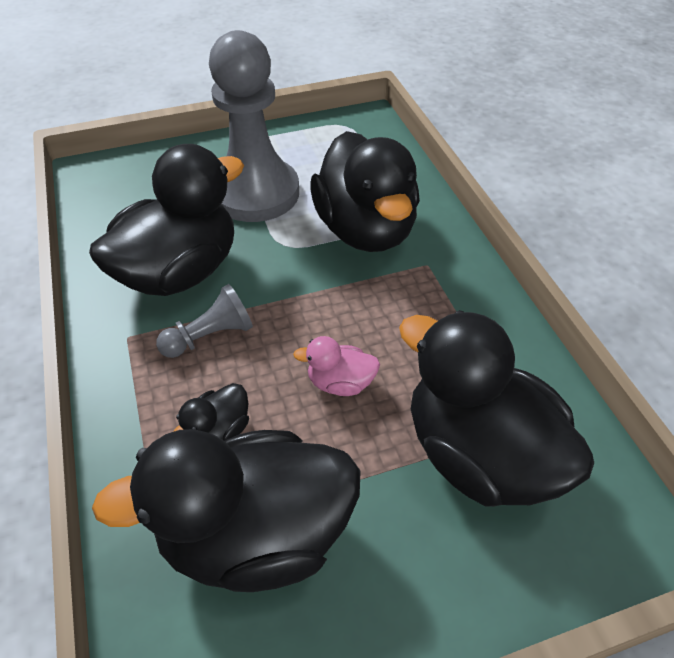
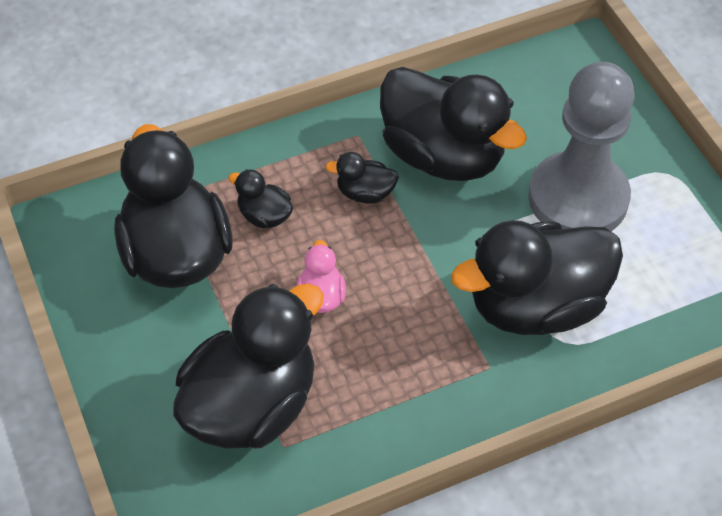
camera: 85 degrees right, 5 degrees up
(210, 336) = (365, 193): grey pawn -> black duck

